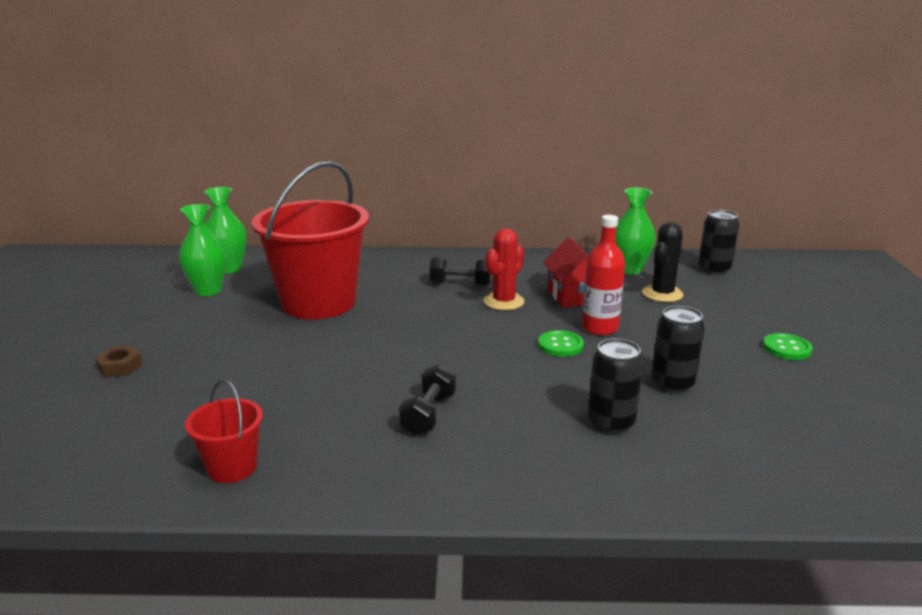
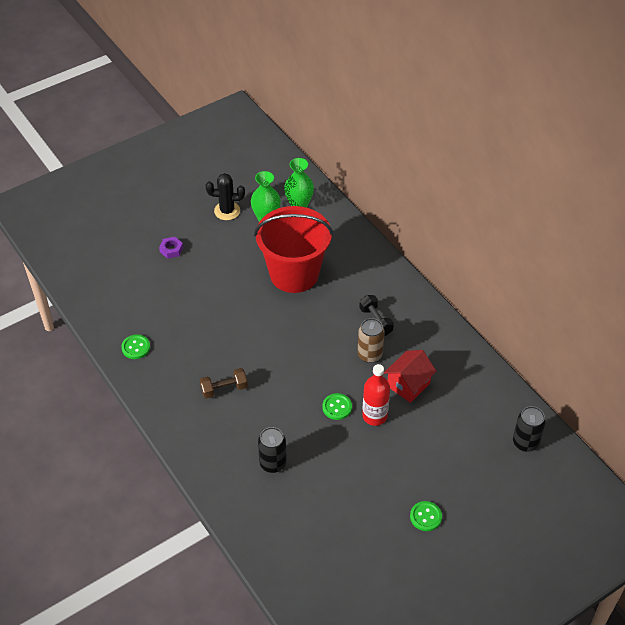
camera: 55 degrees right, 25 degrees up
(120, 366) = (171, 250): brown nut -> purple nut
(232, 467) = (136, 347): red bucket -> green button
(428, 414) = (224, 389): black dumbbell -> brown dumbbell
(504, 302) = (370, 355): red cactus -> brown can
(630, 269) = (480, 395): green vase -> none
(662, 294) = (454, 428): black cactus -> black cactus (227, 211)
(672, 384) = (333, 475): black can -> none

